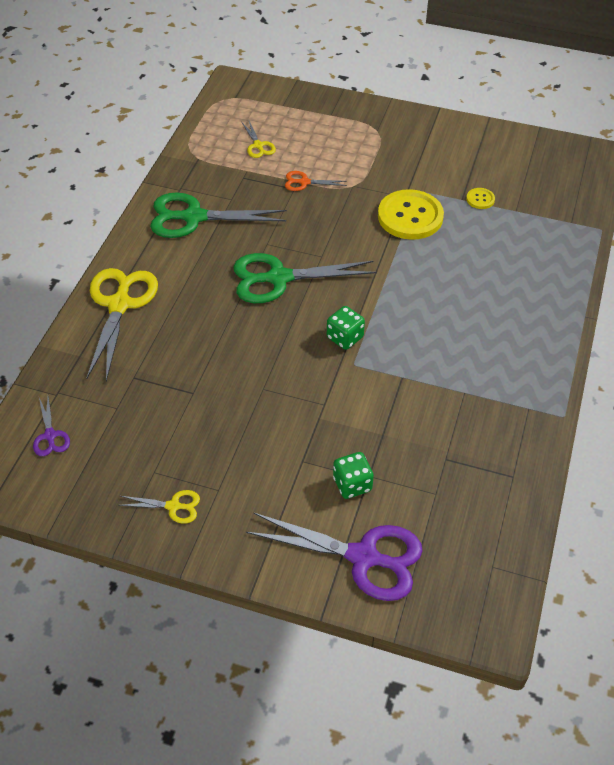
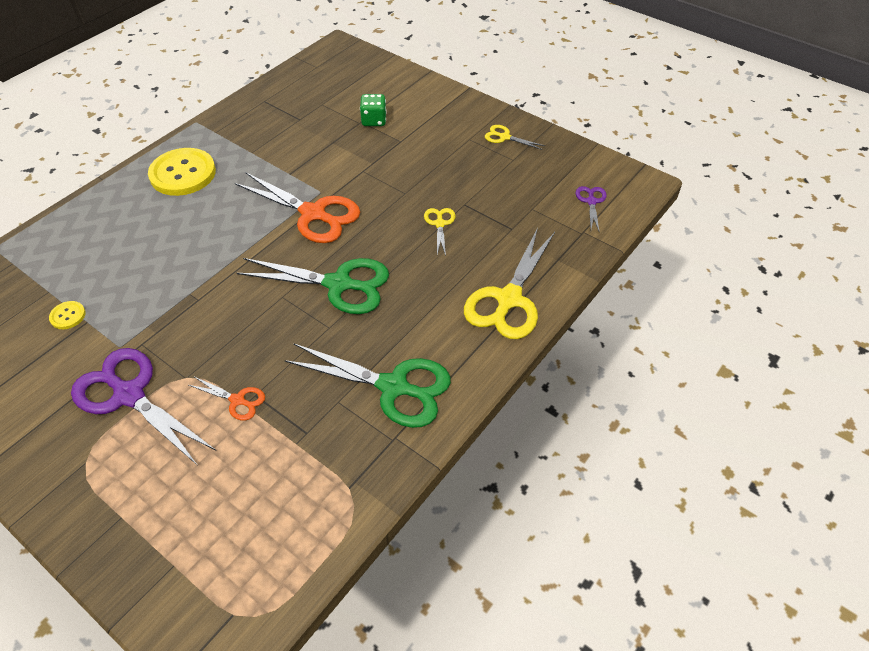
camera: 160 degrees left, 0 degrees up
(258, 145) = (257, 485): yellow scissors -> yellow scissors (440, 224)
(345, 337) = (313, 214): green dice -> orange scissors
(363, 557) = (391, 86): purple scissors -> purple scissors (129, 395)
(410, 216) = (158, 316): yellow button -> yellow button (183, 174)

